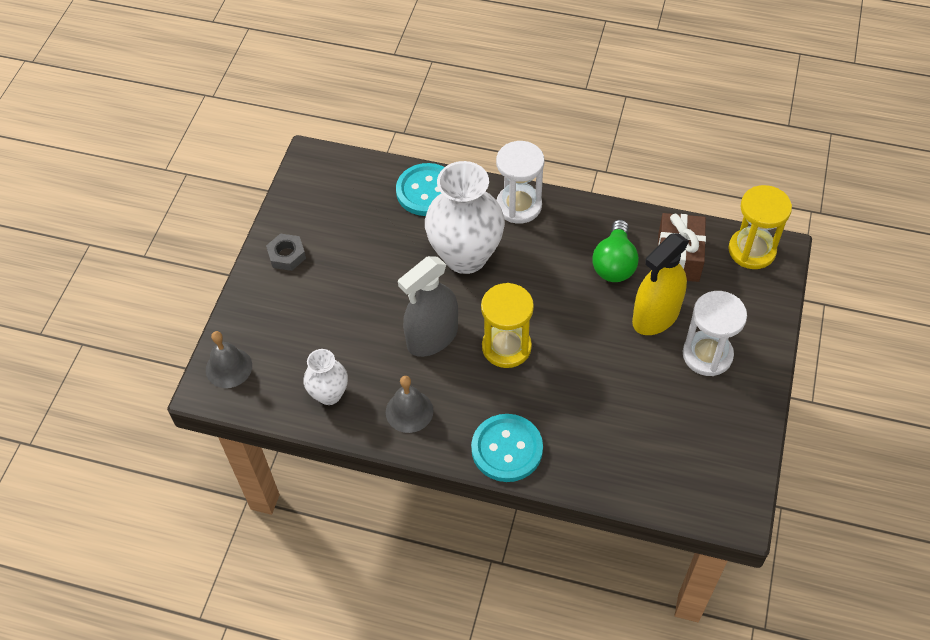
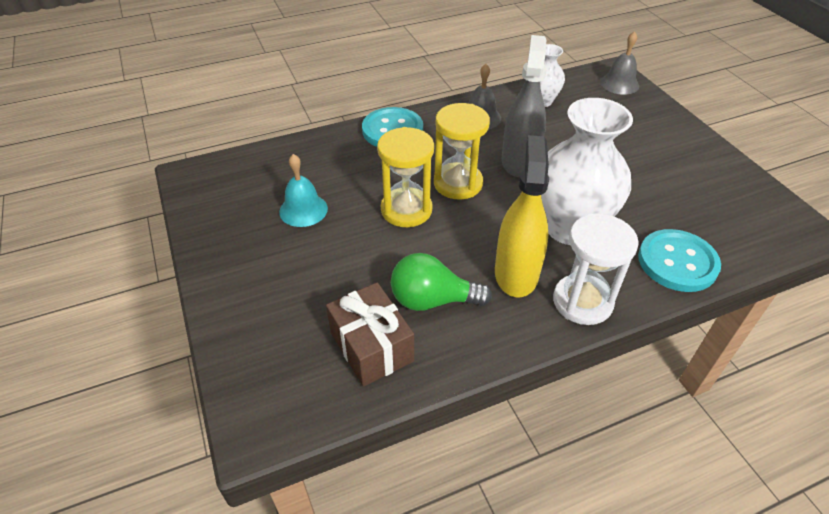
camera: 140 degrees right, 10 degrees down
(287, 255) = (694, 153): grey nut -> none
(614, 263) = (432, 300): green light bulb -> green light bulb turned 60 degrees counterclockwise
(655, 400) = (303, 210): none -> turquoise bell
(656, 316) = (351, 274): yellow spray bottle -> yellow spray bottle (516, 273)
(707, 355) = (278, 267): white hourglass -> none
(752, 250) = (290, 409): yellow hourglass -> yellow hourglass (406, 210)

